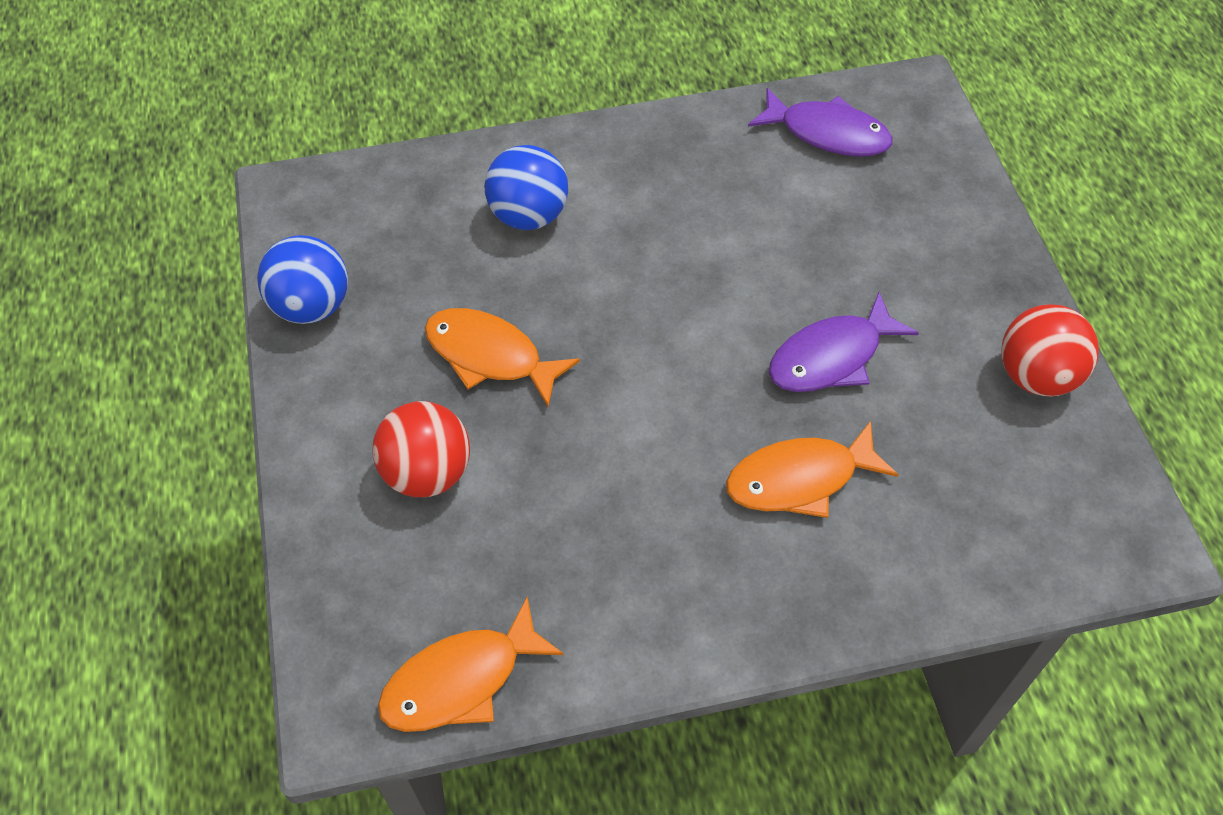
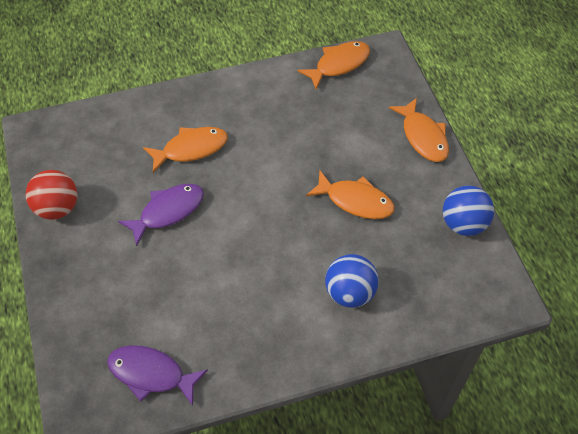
camera: 175 degrees right, 0 degrees up
(325, 477) = (423, 136): none -> orange fish
(428, 472) = (374, 141): red ball -> none

